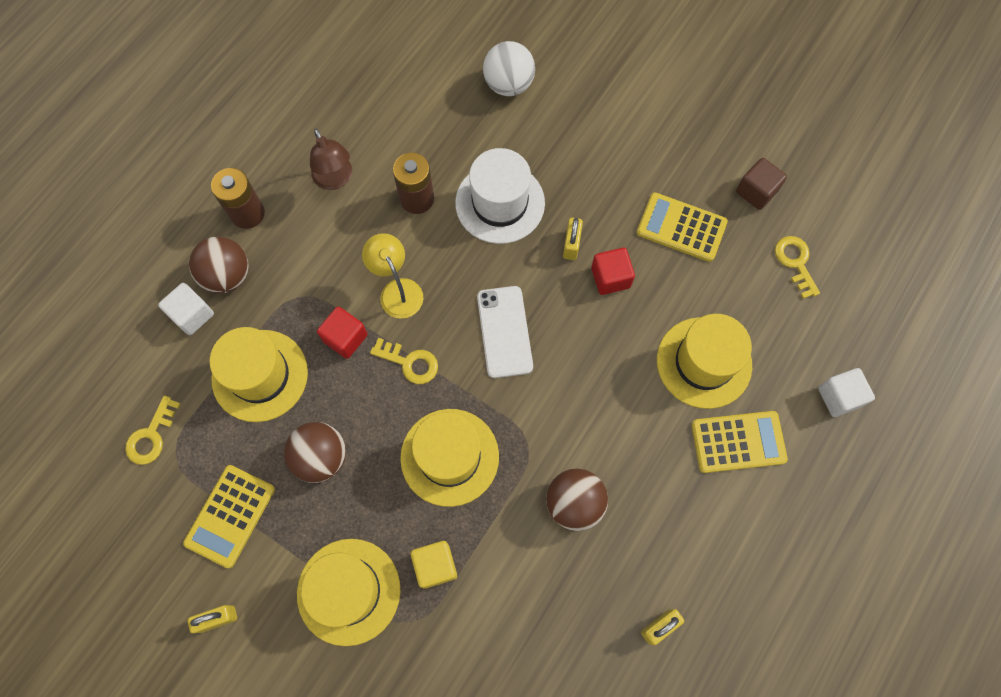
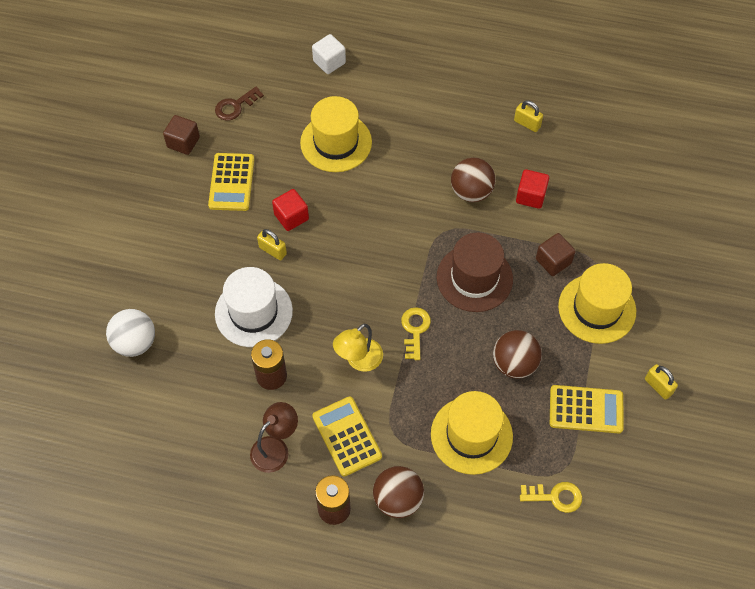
camera: 110 degrees left, 10 degrees down
(192, 315) = (443, 512): white cube -> none
(345, 338) = (414, 384): red cube -> red cube (530, 196)
(435, 565) = (553, 261): yellow cube -> brown cube
(449, 457) = (474, 278): yellow hat -> brown hat
(504, 332) = (363, 273): white phone -> none
(571, 244) = (273, 250): yellow padlock -> yellow padlock turned 45 degrees clockwise
(738, 442) = (385, 110): yellow calculator -> yellow calculator (346, 436)
(795, 262) = (235, 106): yellow key -> brown key

